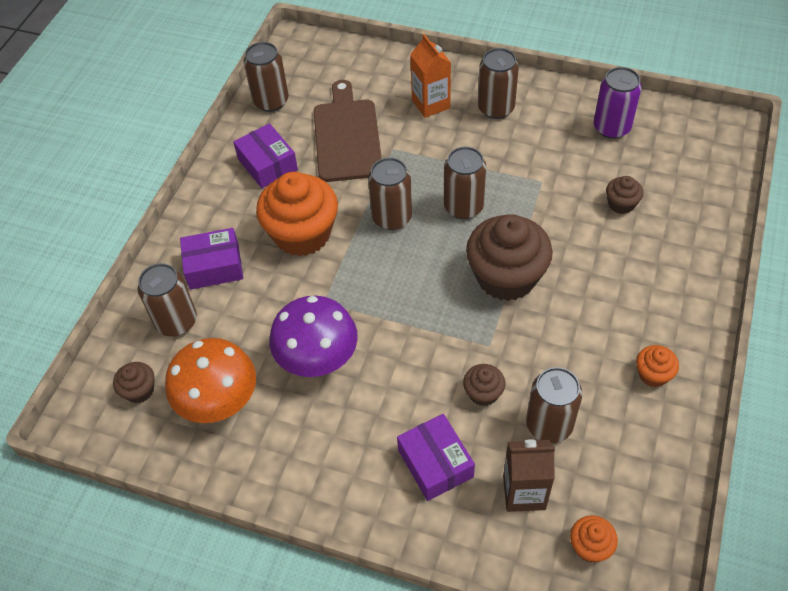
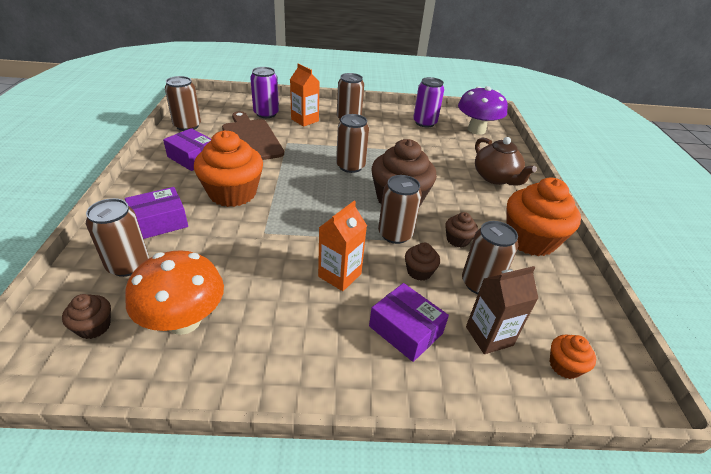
camera: 25 degrees left, 15 degrees down
(318, 359) = (272, 271): purple mushroom -> purple mushroom (476, 130)
(380, 84) = (266, 113): none -> purple can
(390, 379) = (339, 275): none -> orange carton
(392, 217) = (300, 177): brown can -> brown can (395, 234)
(621, 204) = (452, 155): brown cupcake -> brown cupcake (457, 240)
(653, 374) = (530, 240): orange cupcake -> orange cupcake, size x2.17
(665, 258) = (496, 178): none -> brown teapot

